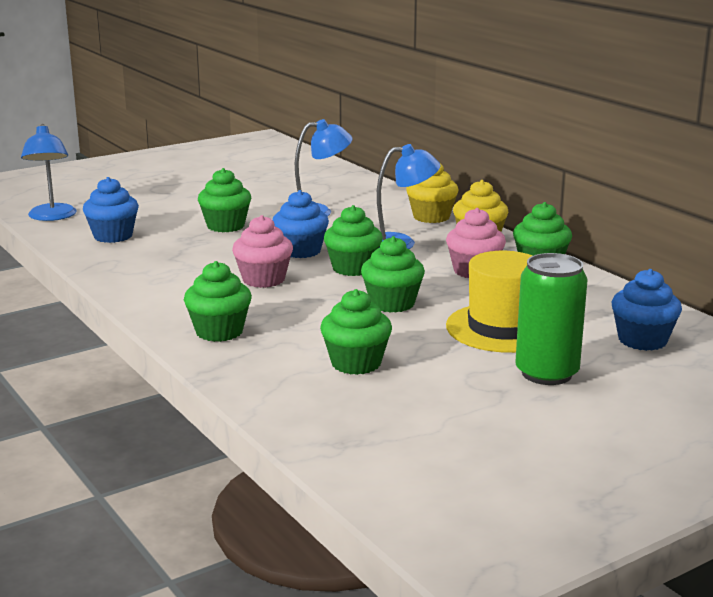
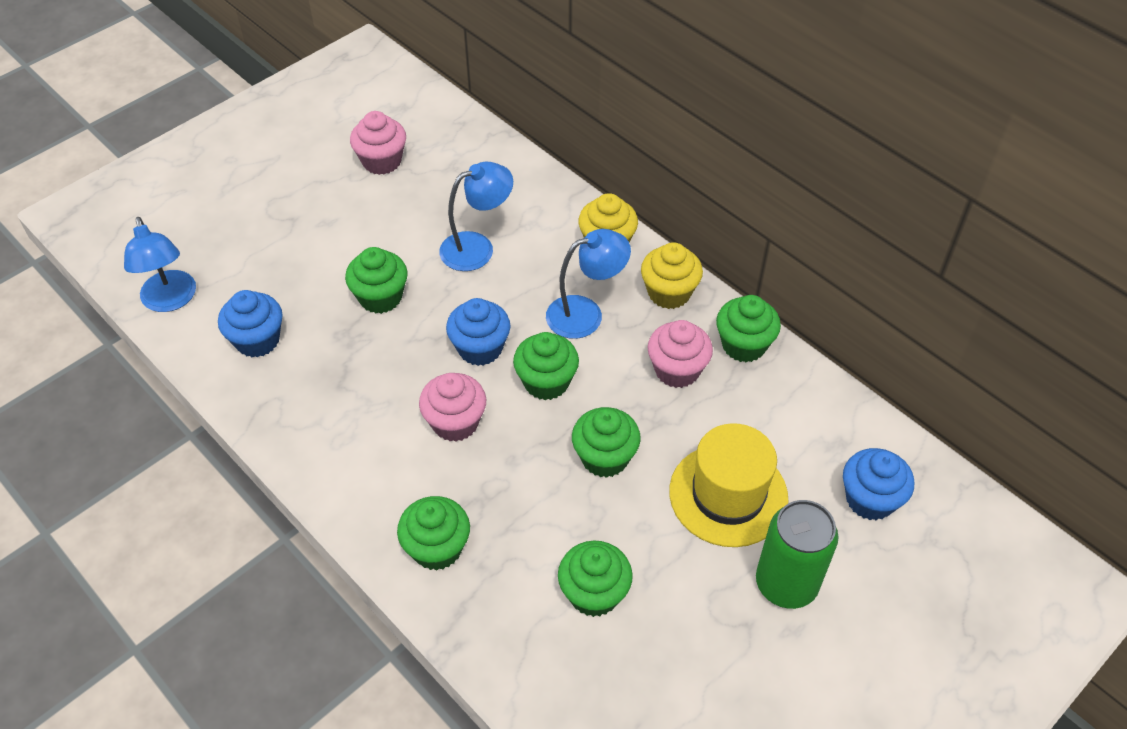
camera: 10 degrees left, 30 degrees up
(255, 176) = (382, 161): none -> pink cupcake

